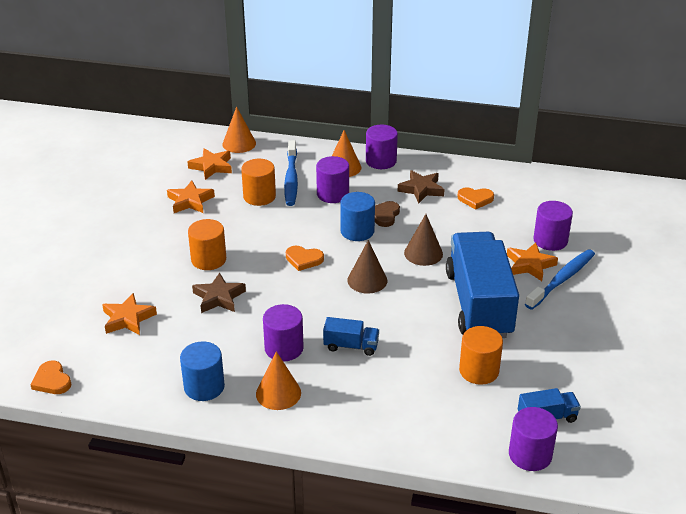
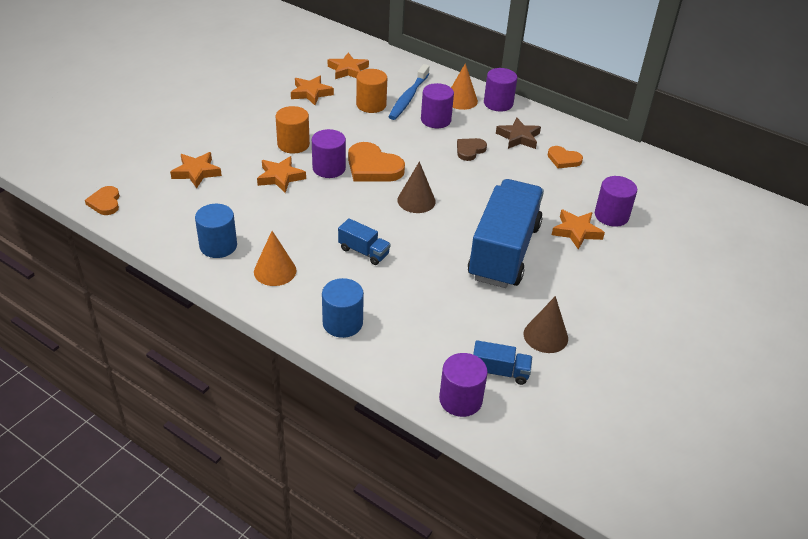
camera: 20 degrees right, 5 degrees up
(219, 297) = (280, 177): brown star -> orange star
(239, 143) = (384, 57): orange cone -> none
(284, 348) = (305, 235): purple cylinder -> purple cylinder (329, 168)
(303, 259) = (373, 167): orange heart -> orange heart, size x1.73
(357, 231) = (436, 157): blue cylinder -> blue cylinder (342, 323)
(423, 253) = (482, 192): brown cone -> brown cone (545, 336)
(479, 371) = (464, 309): orange cylinder -> none
(562, 279) = (599, 254): blue toothbrush -> none

